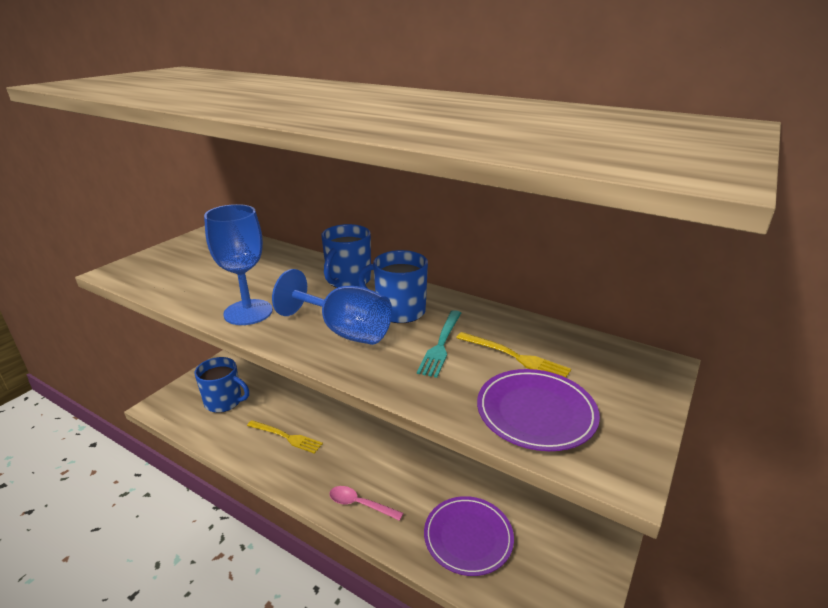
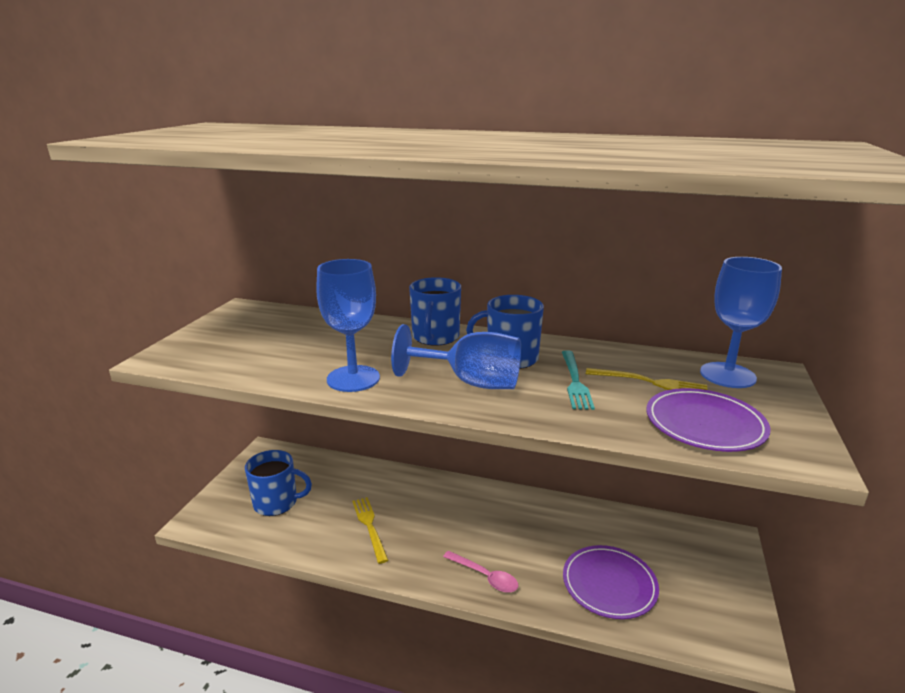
camera: 15 degrees left, 5 degrees down
(286, 437) = (369, 526): yellow fork -> yellow fork turned 120 degrees counterclockwise
(360, 504) = (485, 577): pink spoon -> pink spoon turned 150 degrees counterclockwise
(603, 361) = (727, 375): none -> blue goblet

